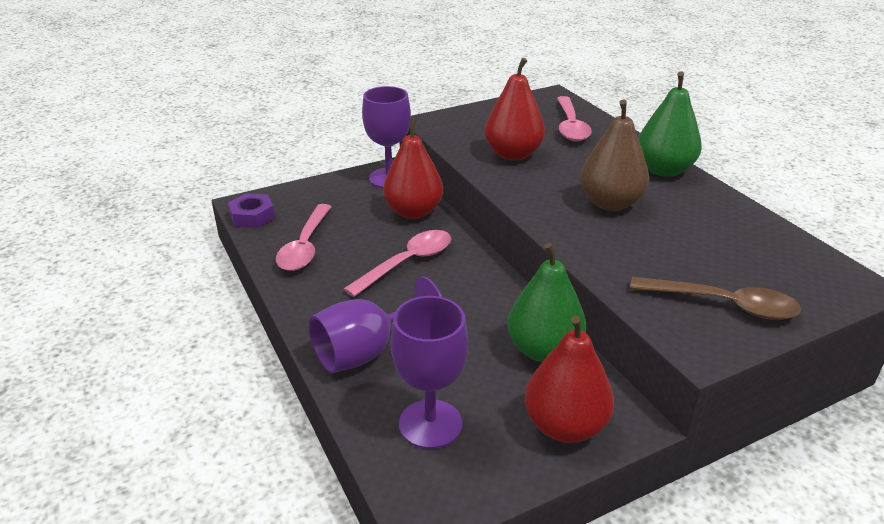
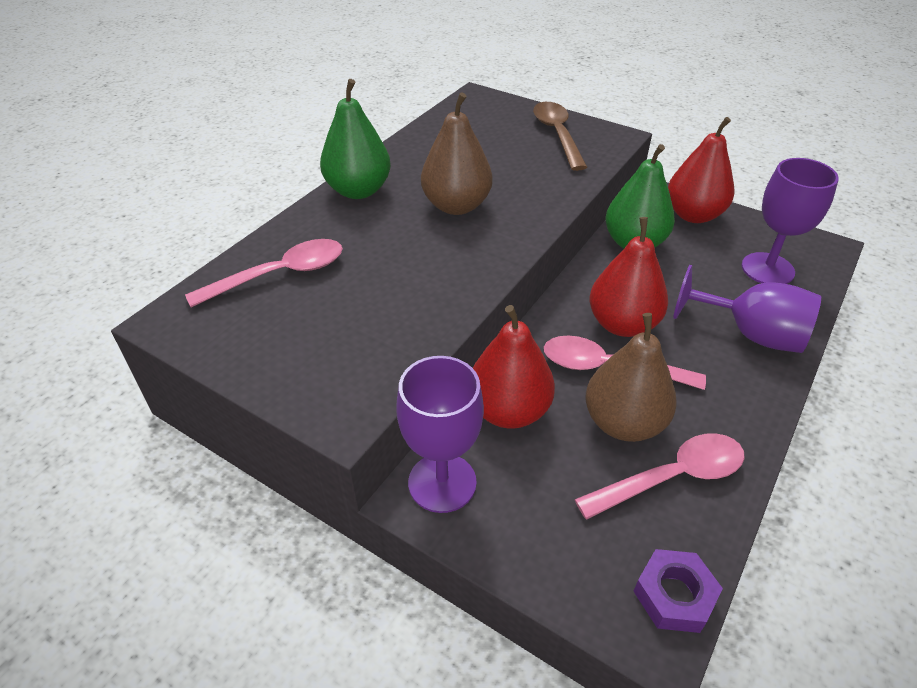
camera: 120 degrees left, 10 degrees up
(359, 247) = (623, 423): none -> brown pear
(513, 154) = (398, 297): red pear -> red pear (622, 324)

